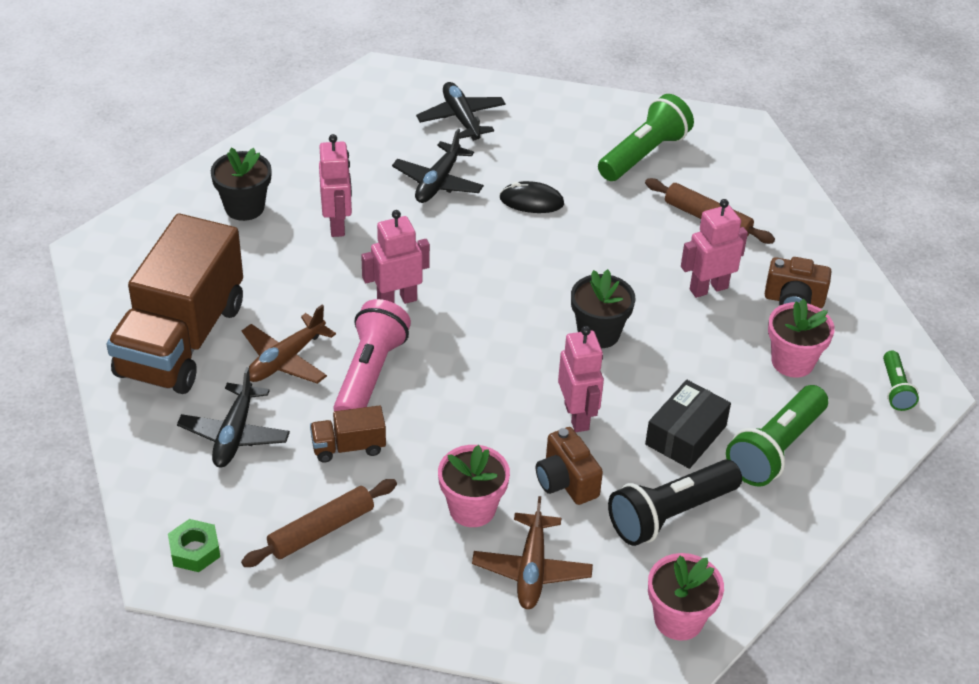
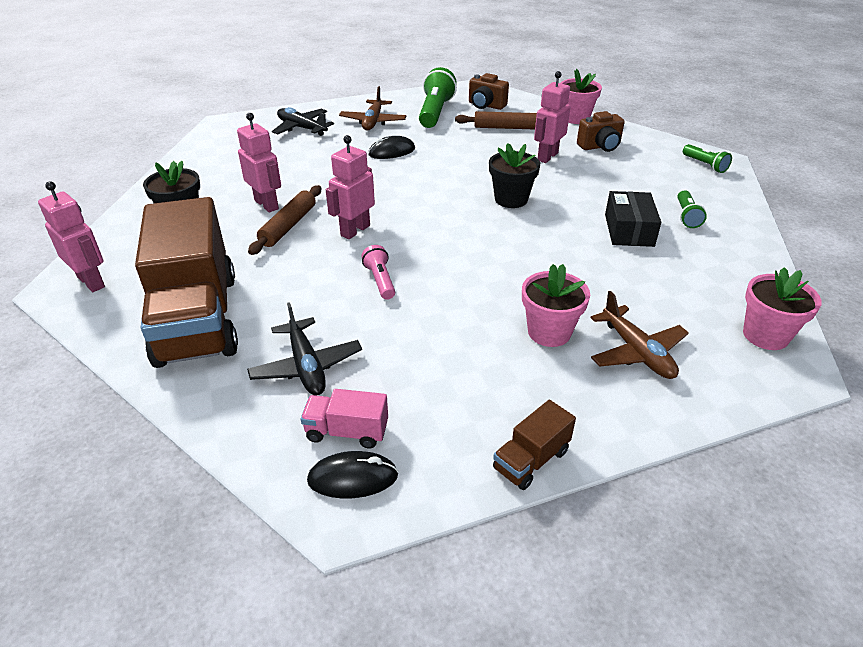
camera: 30 degrees left, 5 degrees down
(195, 550) = (353, 478): green nut -> black mouse
(220, 511) = (347, 431): none -> pink truck
(285, 360) = (303, 297): brown plane -> brown plane (373, 122)
(321, 530) = (451, 403): brown rolling pin -> brown rolling pin (288, 226)
(348, 447) = (412, 333): brown truck -> brown truck (531, 460)
(369, 374) = (380, 280): pink flashlight -> pink flashlight, size x0.54
(438, 182) = (318, 161): black plane -> none
(566, 482) = (591, 287): brown camera -> brown camera (486, 105)
(577, 416) = (552, 247): pink robot -> pink robot (91, 282)
(670, 514) = (677, 276): black flashlight -> none
(775, 449) = (687, 216): green flashlight -> green flashlight, size x0.54
(792, 362) = (637, 173): pink flower pot -> pink flower pot (575, 118)

